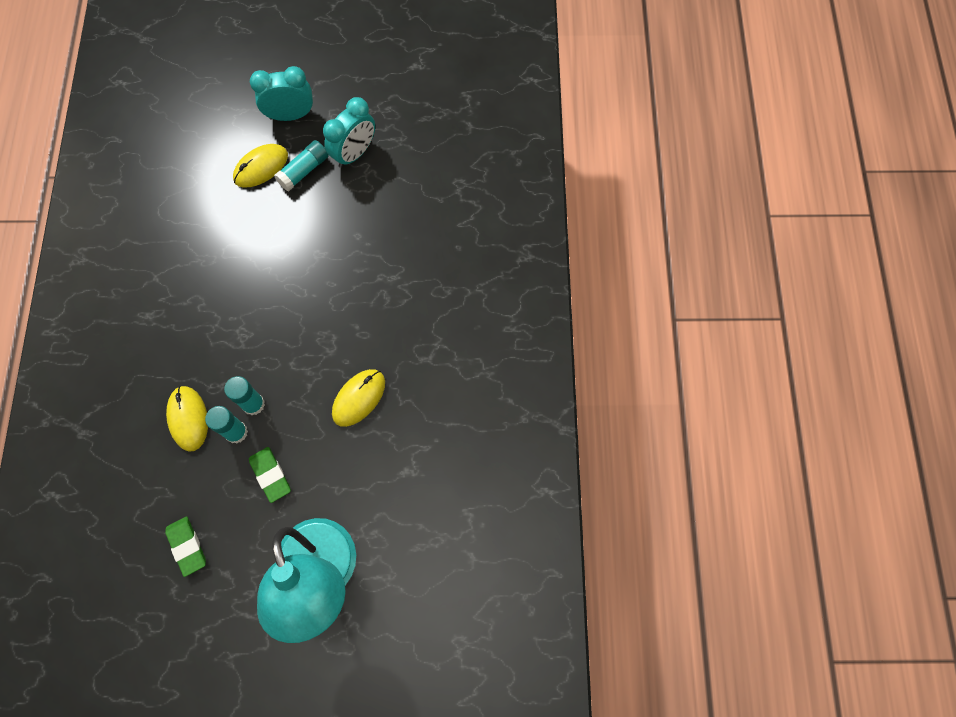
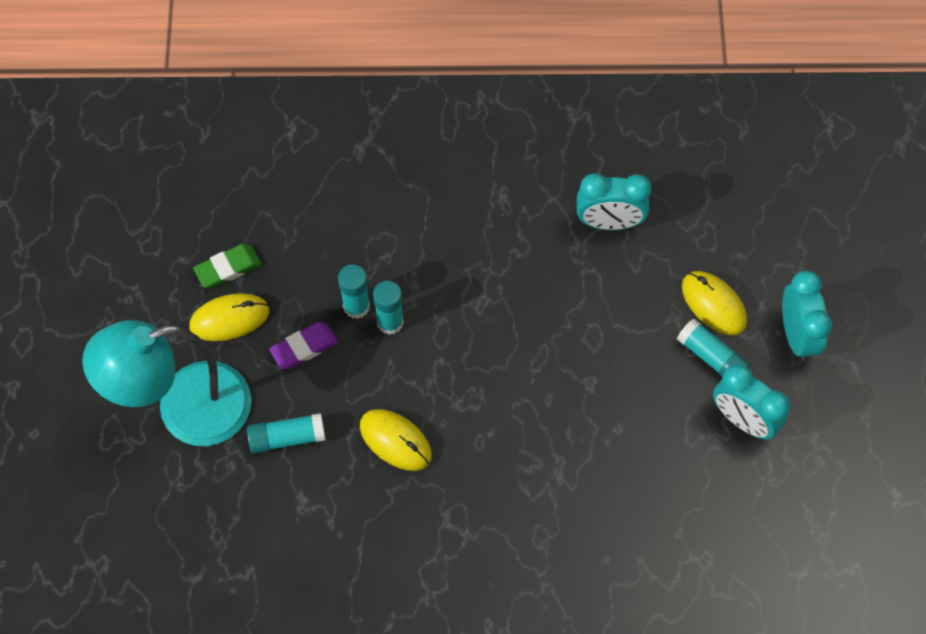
camera: 90 degrees right, 5 degrees down
(182, 236) = (609, 222): none -> turquoise clock
(188, 419) = (374, 254): yellow mouse -> yellow mouse (229, 318)
(270, 475) = (304, 347): green eraser -> purple eraser
(351, 486) = (287, 437): none -> turquoise glue stick

